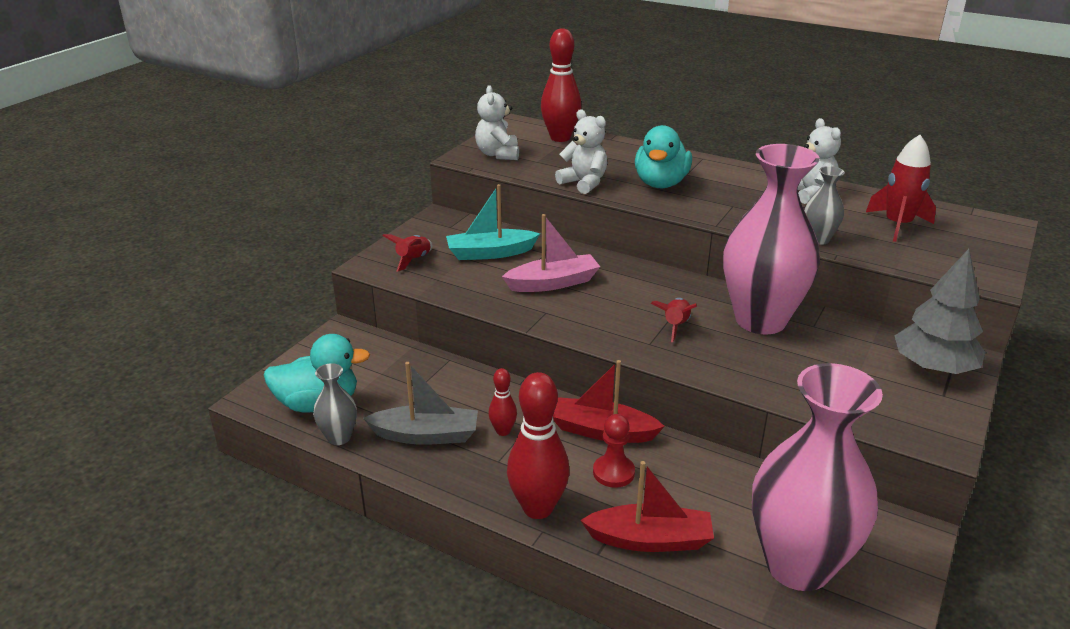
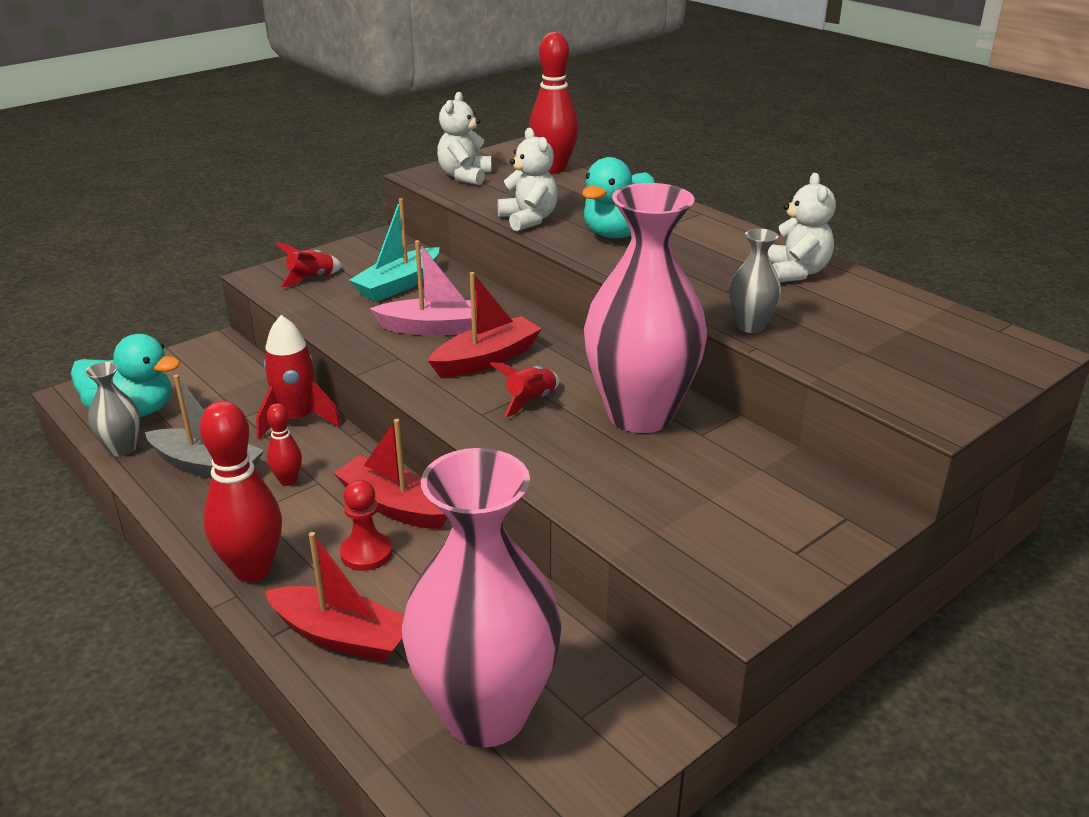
camera: 20 degrees right, 0 degrees up
(490, 253) = (398, 285): turquoise boat -> turquoise boat turned 60 degrees counterclockwise
(614, 300) = (486, 359): none -> red boat
(897, 225) = (876, 327): red rocket -> red rocket (297, 420)
(933, 368) = (813, 516): grey tree -> none

